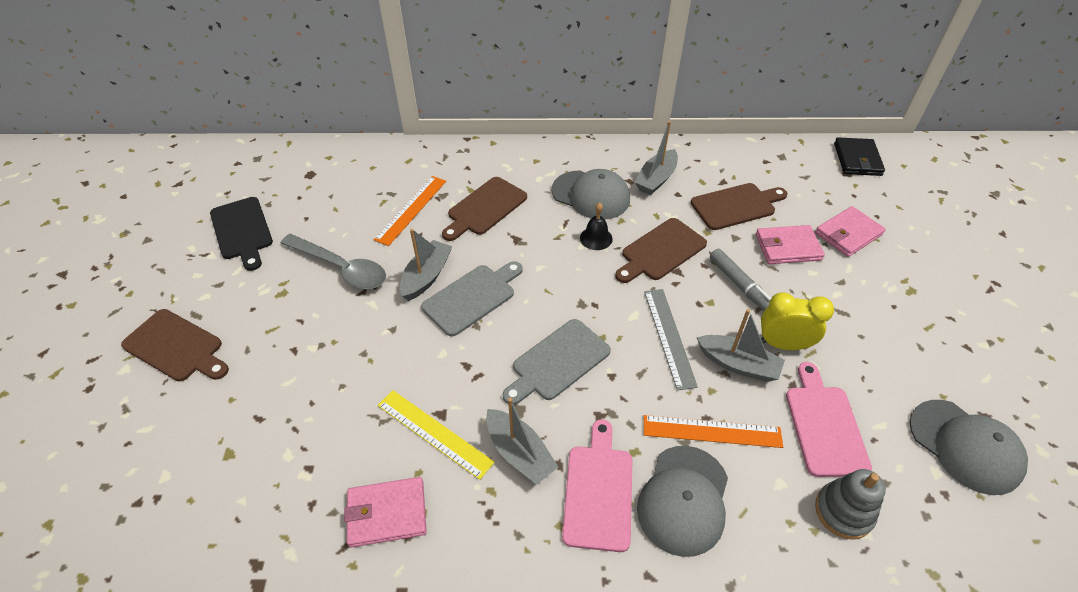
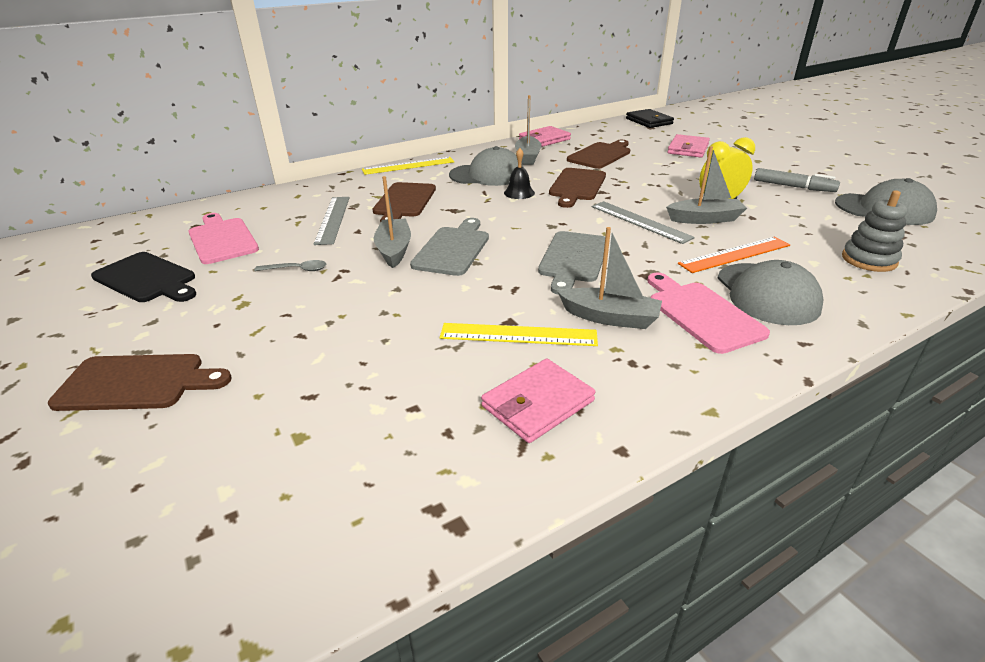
camera: 30 degrees left, 15 degrees down
(341, 268) = (296, 270): grey spoon -> grey spoon, size x0.48
(411, 209) = (332, 219): orange ruler -> grey ruler
(532, 149) = (408, 166): none -> yellow ruler
(740, 285) = (654, 186): grey marker -> grey marker (793, 187)
(787, 247) = (659, 163): pink wallet -> pink wallet (544, 139)
(824, 425) = (798, 227): pink cutting board -> pink cutting board (222, 239)

